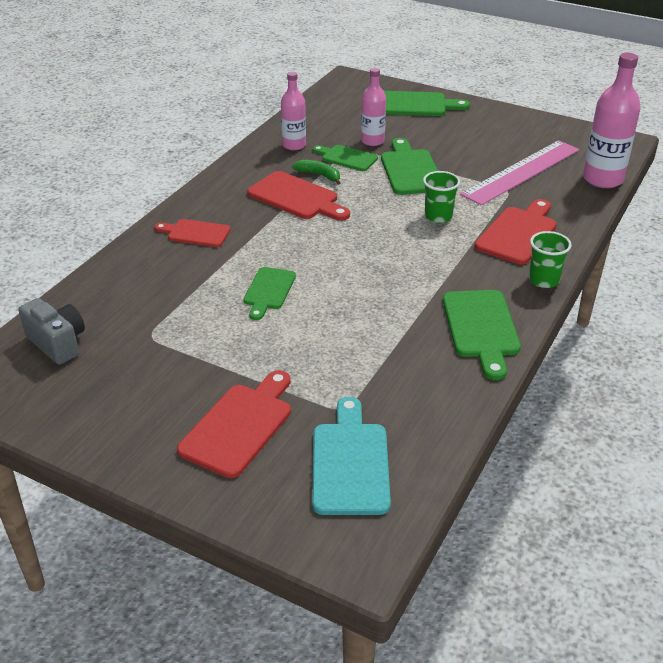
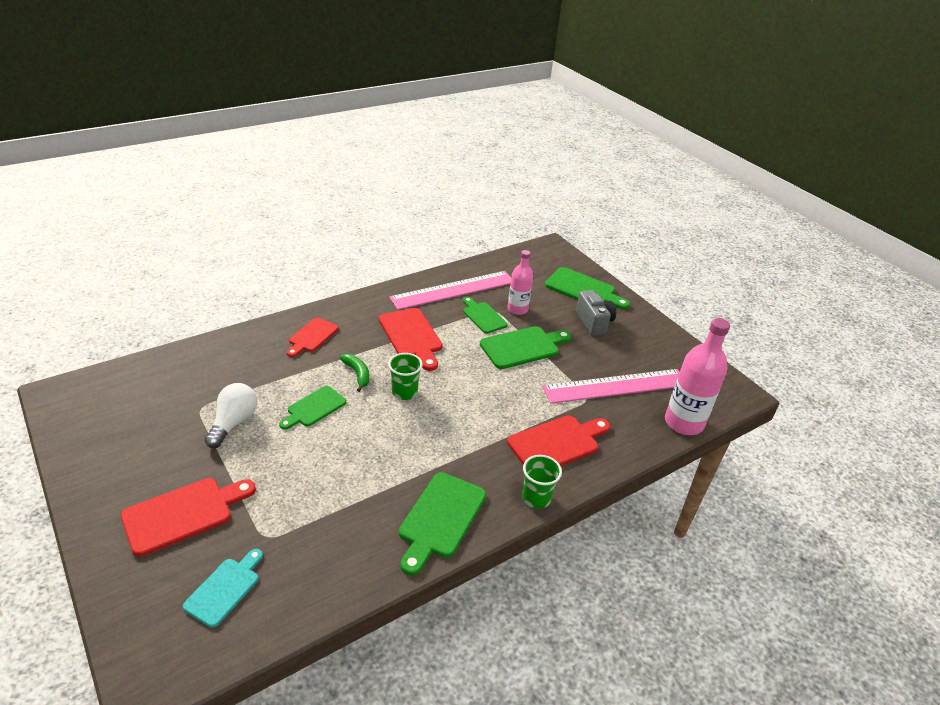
camera: 25 degrees right, 0 degrees up
(57, 343) = (139, 386): grey camera -> grey camera (594, 322)
(196, 233) = (312, 336): red cutting board -> red cutting board turned 105 degrees counterclockwise
(201, 334) = (233, 423): none -> white light bulb
(294, 145) = (453, 290): pink bottle -> pink ruler
(319, 175) = (447, 323): green banana -> green banana (357, 374)
(350, 463) = (225, 589): turquoise cutting board -> turquoise cutting board, size x0.65
(410, 170) = (523, 347): green cutting board -> green cutting board turned 45 degrees clockwise
(438, 216) = (505, 398): green cup -> green cup (404, 392)

